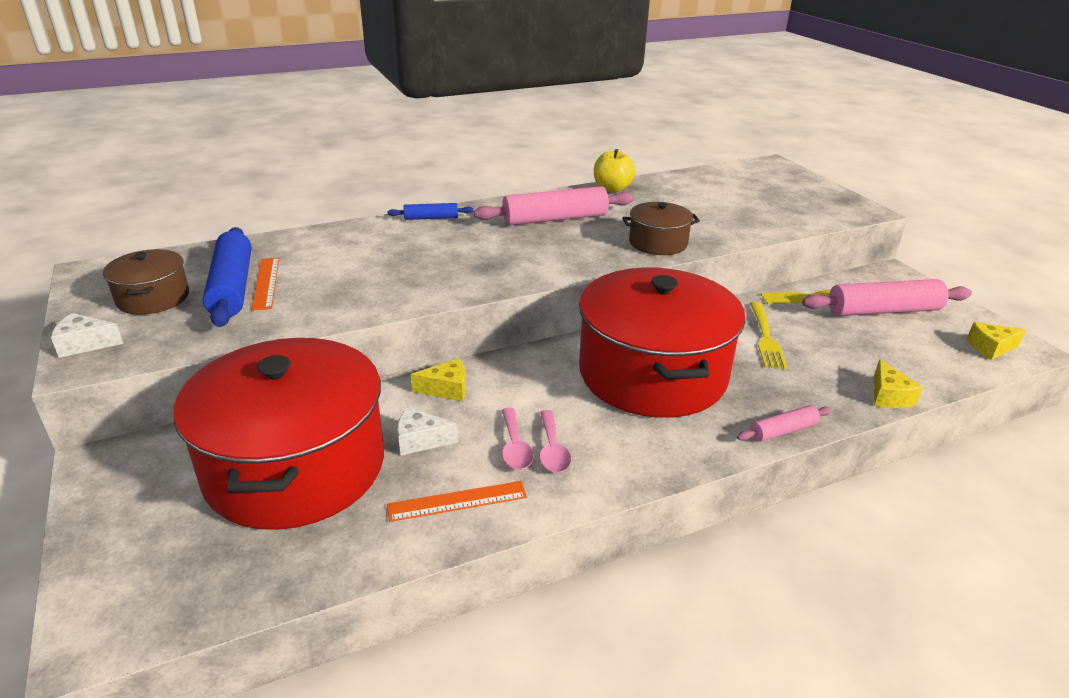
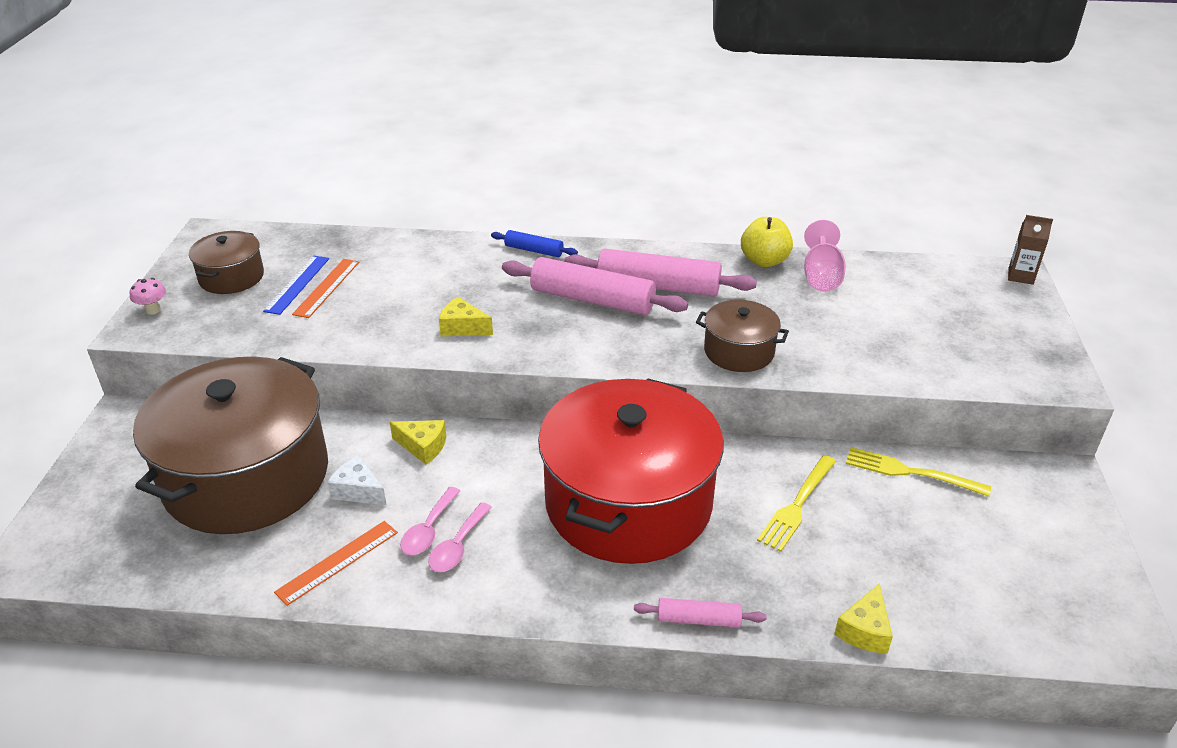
camera: 30 degrees right, 5 degrees up
(85, 344) = (153, 310): white cheese -> pink mushroom
(232, 287) = (297, 284): blue rolling pin -> blue ruler
(295, 467) = (247, 477): red pot -> brown pot
(457, 501) = (338, 562): orange ruler -> orange ruler turned 60 degrees counterclockwise
(660, 189) = (821, 276): none -> pink goblet
(777, 164) = (1020, 276): none -> brown carton
(883, 311) = (987, 523): pink rolling pin -> pink rolling pin (592, 300)
(990, 348) = (1077, 623): yellow cheese -> yellow cheese (462, 327)

